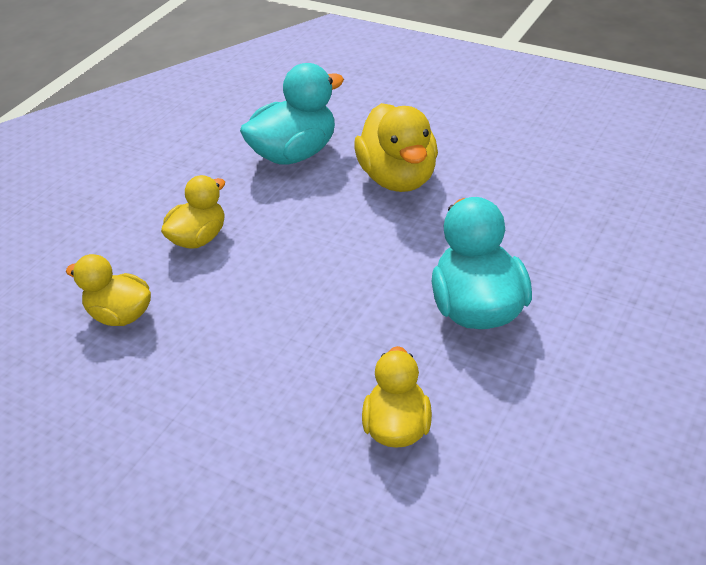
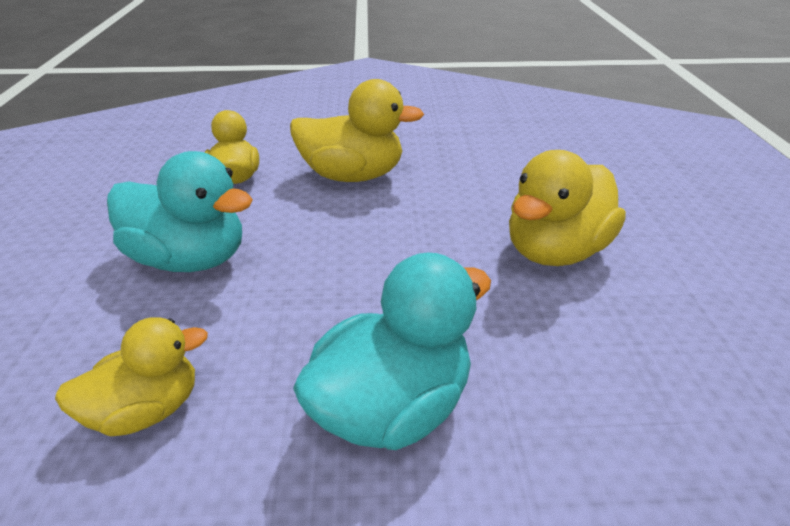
camera: 55 degrees right, 5 degrees down
(199, 238) = (353, 176): yellow duck -> yellow duck, size x1.55
(295, 154) = (513, 177): turquoise duck -> turquoise duck (190, 259)

